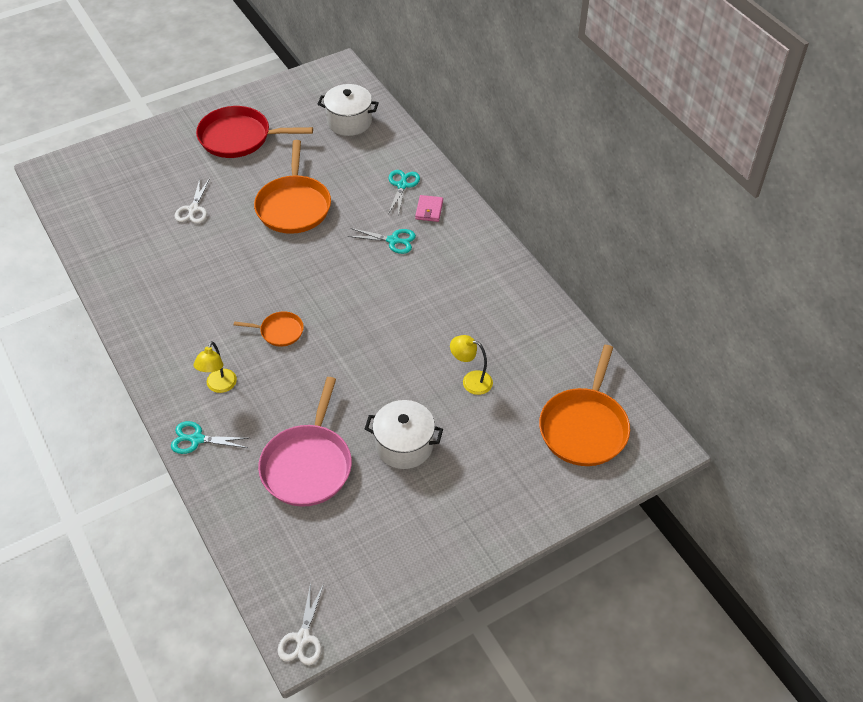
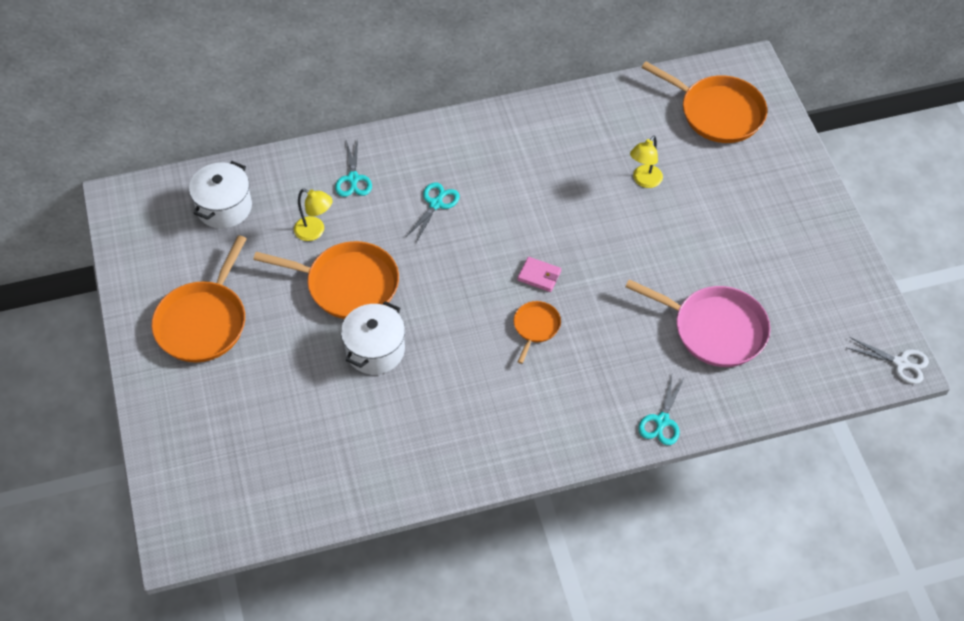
camera: 75 degrees left, 5 degrees up
(193, 209) = (315, 386): white scissors -> none
(219, 386) = (597, 392): yellow lamp -> yellow lamp (315, 231)
(239, 137) = (203, 322): red pan -> orange pan
(402, 185) = (353, 179): turquoise scissors -> turquoise scissors turned 120 degrees counterclockwise
(404, 445) = (708, 248): white pot -> white pot (375, 350)
(429, 210) = (401, 164): pink wallet -> pink wallet (539, 276)

